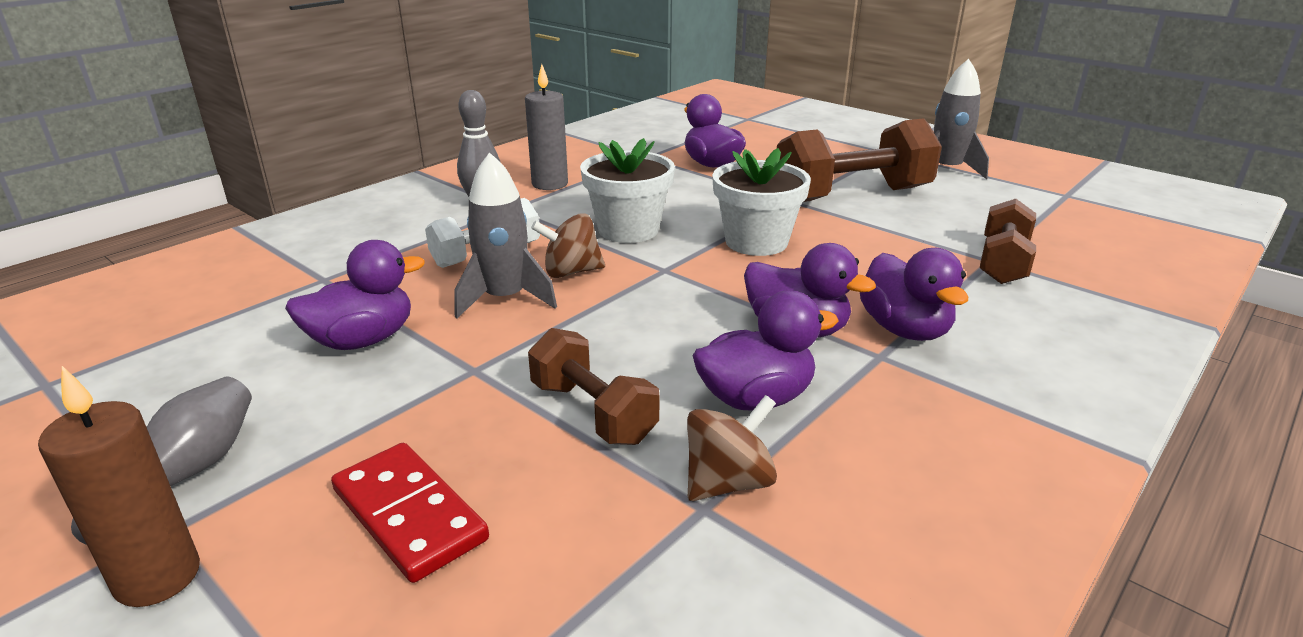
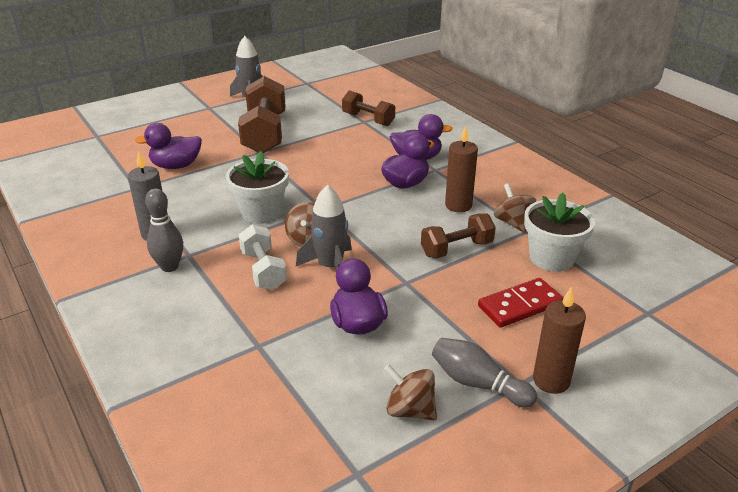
camera: 75 degrees left, 5 degrees up
(148, 412) = (410, 410): none -> brown spinning top
(755, 398) = (458, 205): purple duck -> brown candle
(756, 242) = (306, 174): white flower pot -> white flower pot (551, 258)

